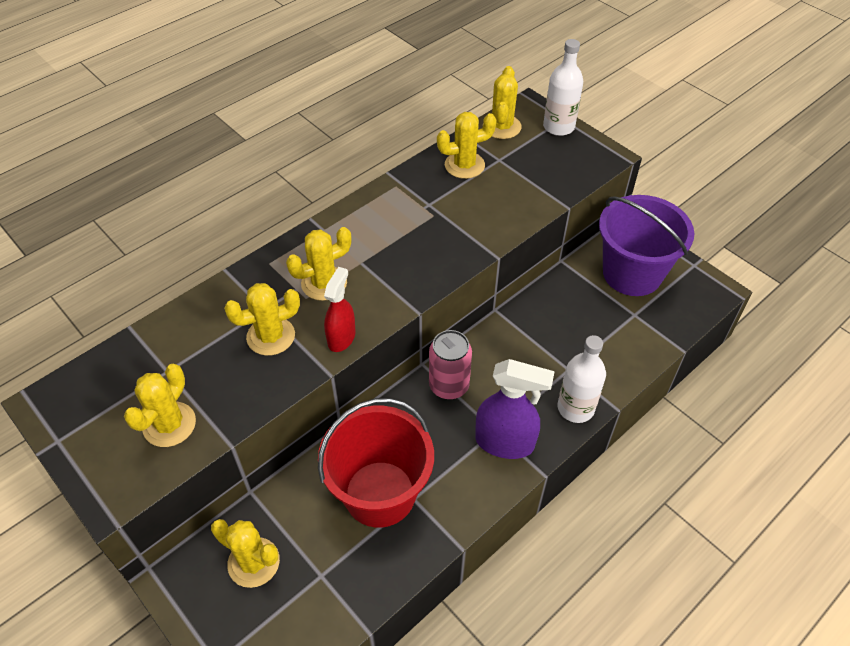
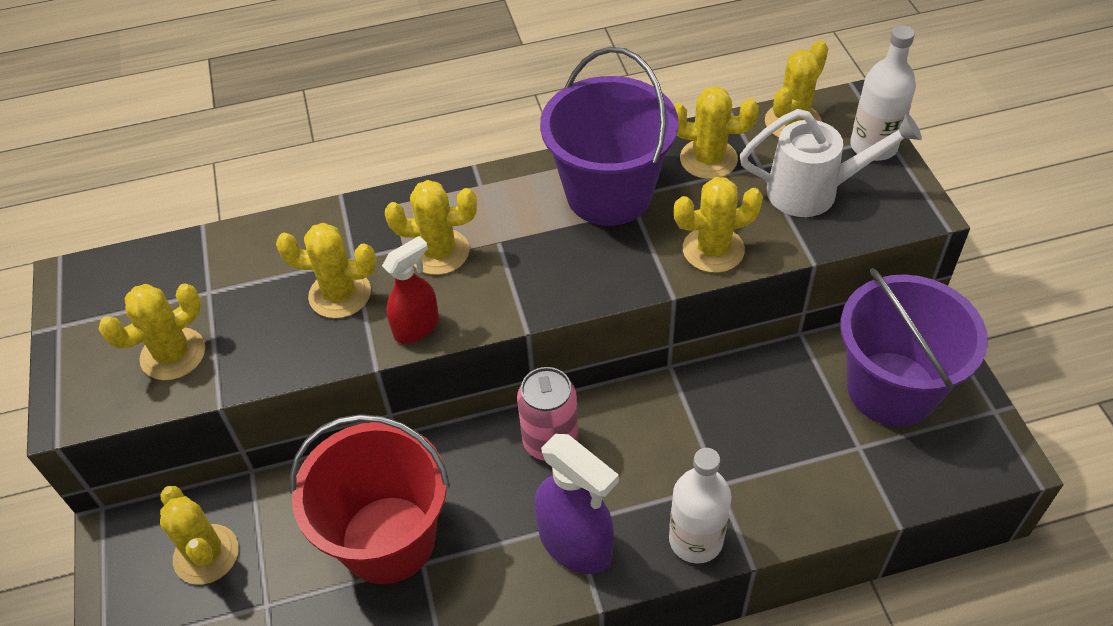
camera: 30 degrees right, 0 degrees up
(415, 207) = (609, 194): none -> purple bucket
(504, 220) = (713, 250): none -> yellow cactus
(541, 164) = (814, 191): none -> white watering can

